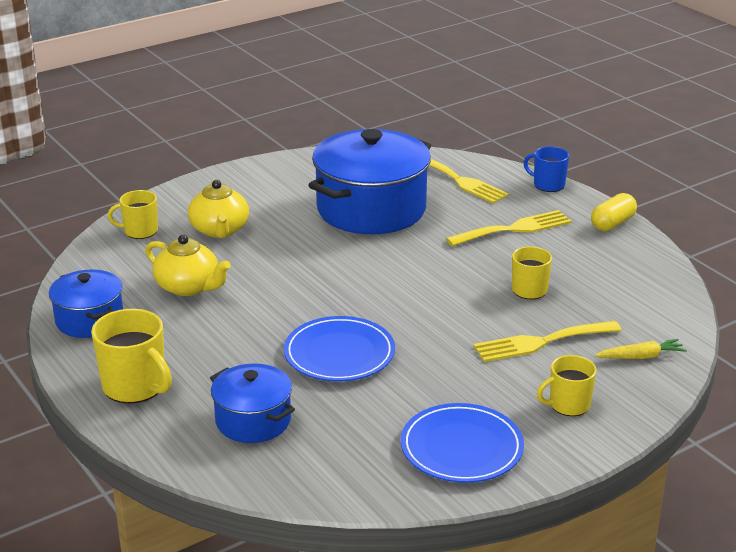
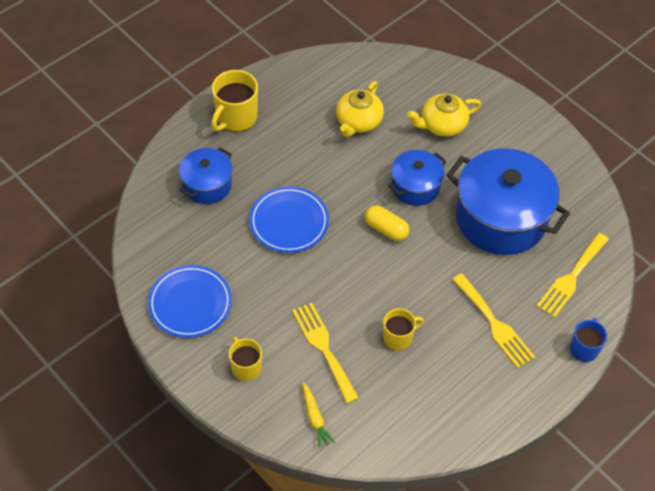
camera: 80 degrees right, 25 degrees up
(89, 320) = (307, 77): blue pot -> blue pot (415, 186)
(140, 231) = (428, 78): yellow mug -> none
(612, 223) = (524, 402): yellow capsule -> yellow capsule (386, 229)

